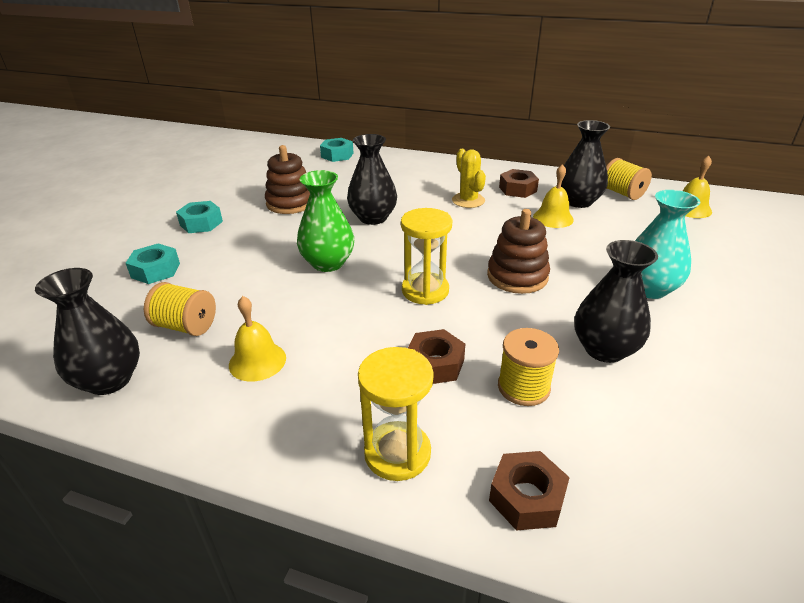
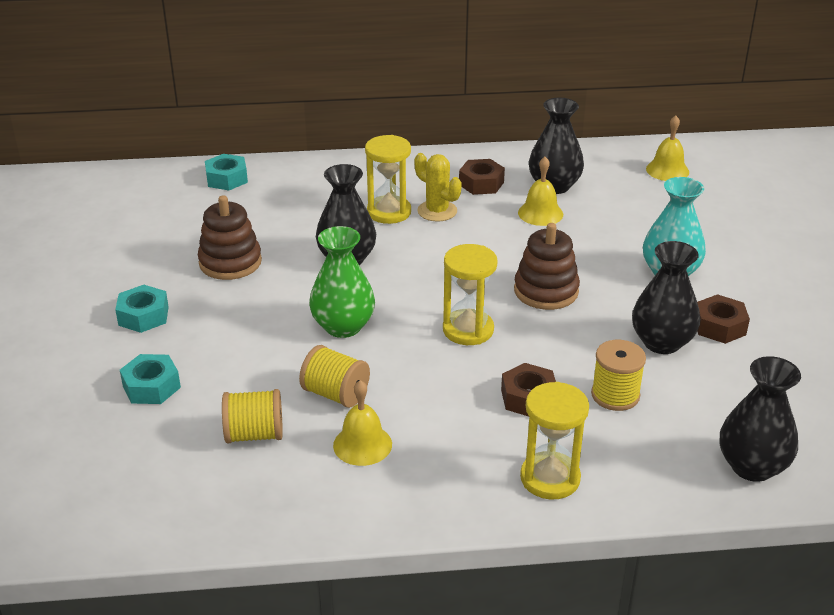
camera: 25 degrees left, 0 degrees up
(109, 380) = (231, 506): black vase -> black vase (752, 466)
(430, 194) = (389, 212): none -> yellow hourglass
(527, 497) = (666, 476): brown nut -> brown nut (719, 326)
(622, 193) = (592, 165): yellow spool -> yellow spool (335, 394)

